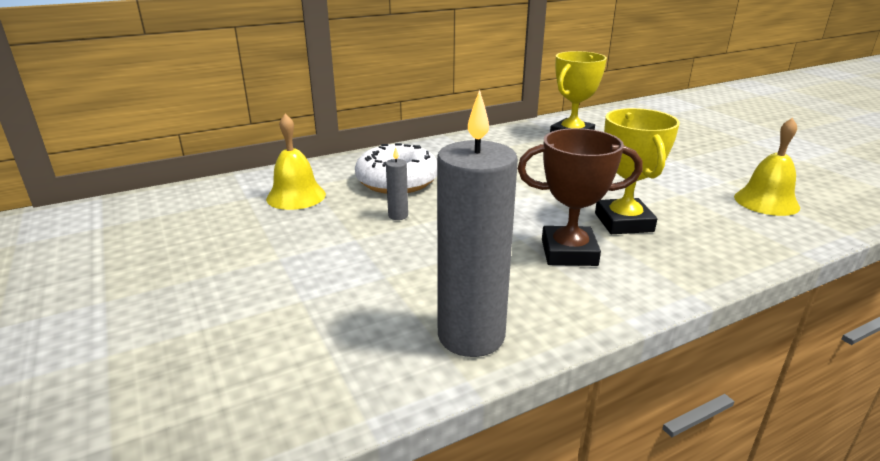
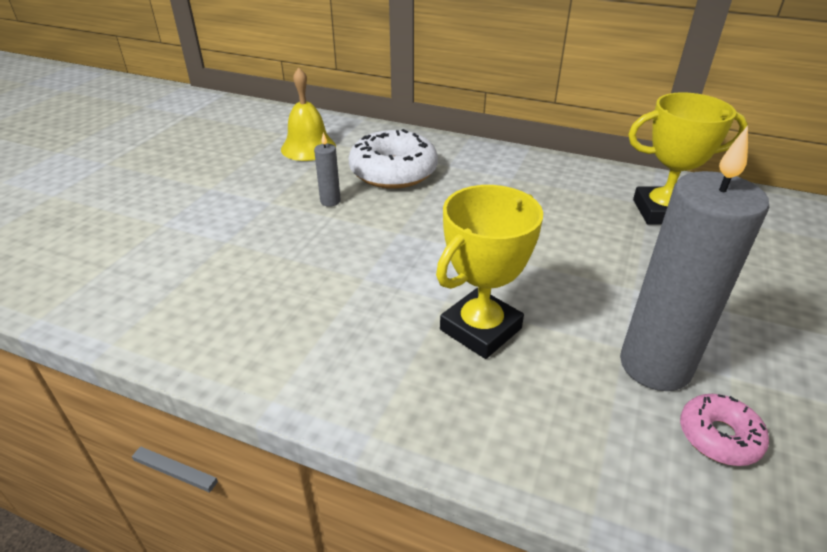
camera: 50 degrees right, 10 degrees up
(471, 336) = (173, 319): grey candle -> grey candle (655, 365)
(569, 252) = (368, 317): brown trophy -> none
(766, 202) = (719, 436): yellow bell -> pink donut

